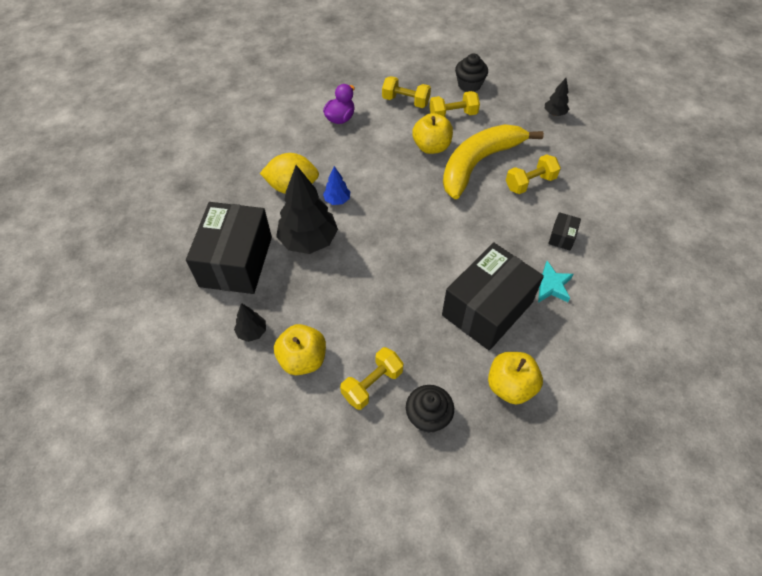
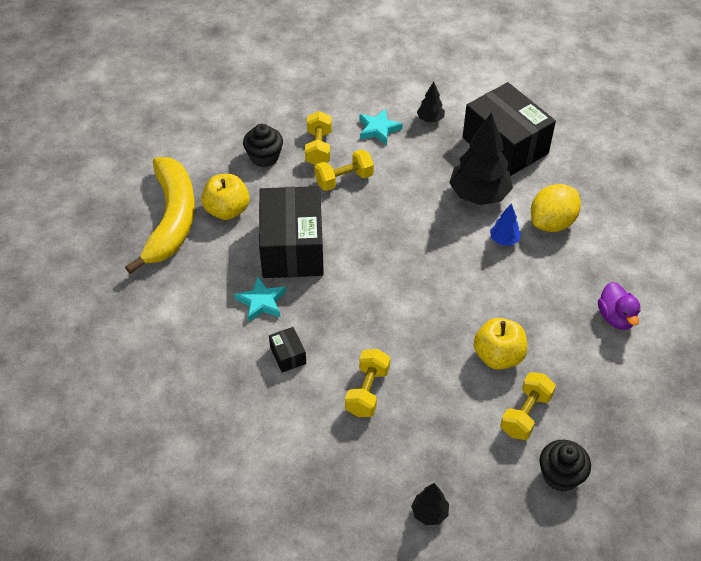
camera: 135 degrees right, 5 degrees down
(303, 359) = (378, 129): yellow apple -> turquoise star
(405, 101) = (590, 391): yellow dumbbell -> yellow dumbbell (344, 180)
(479, 163) = (435, 374): yellow banana -> yellow banana (171, 219)

